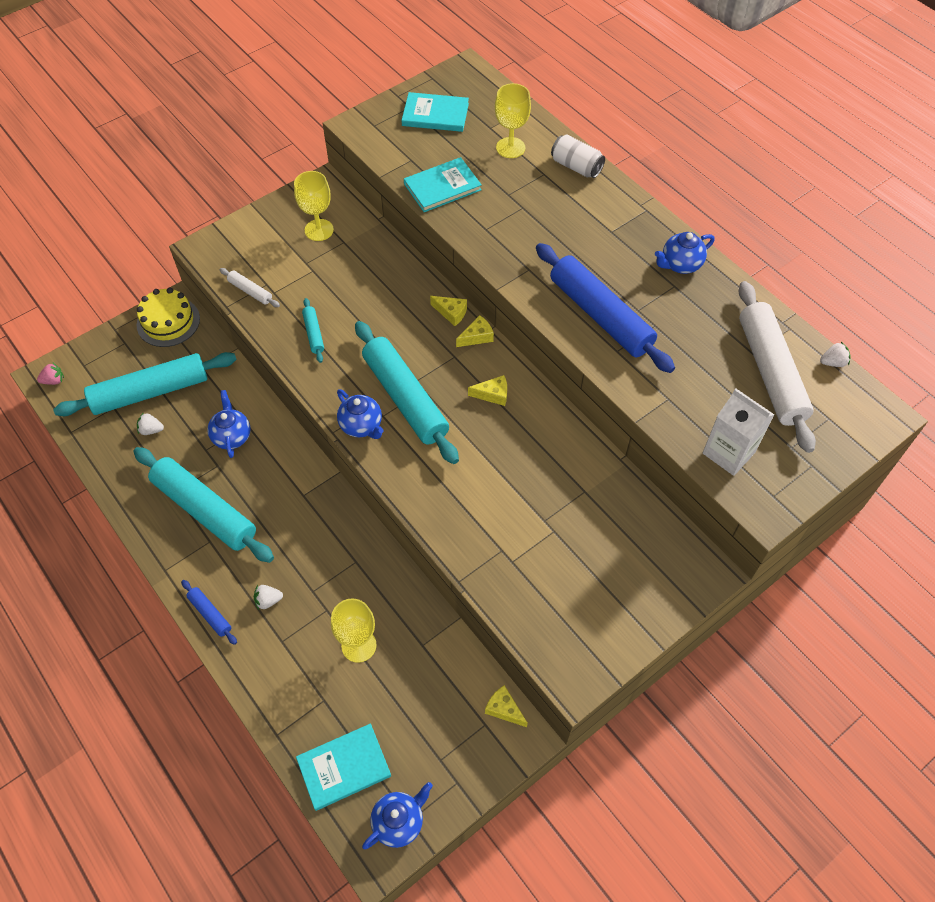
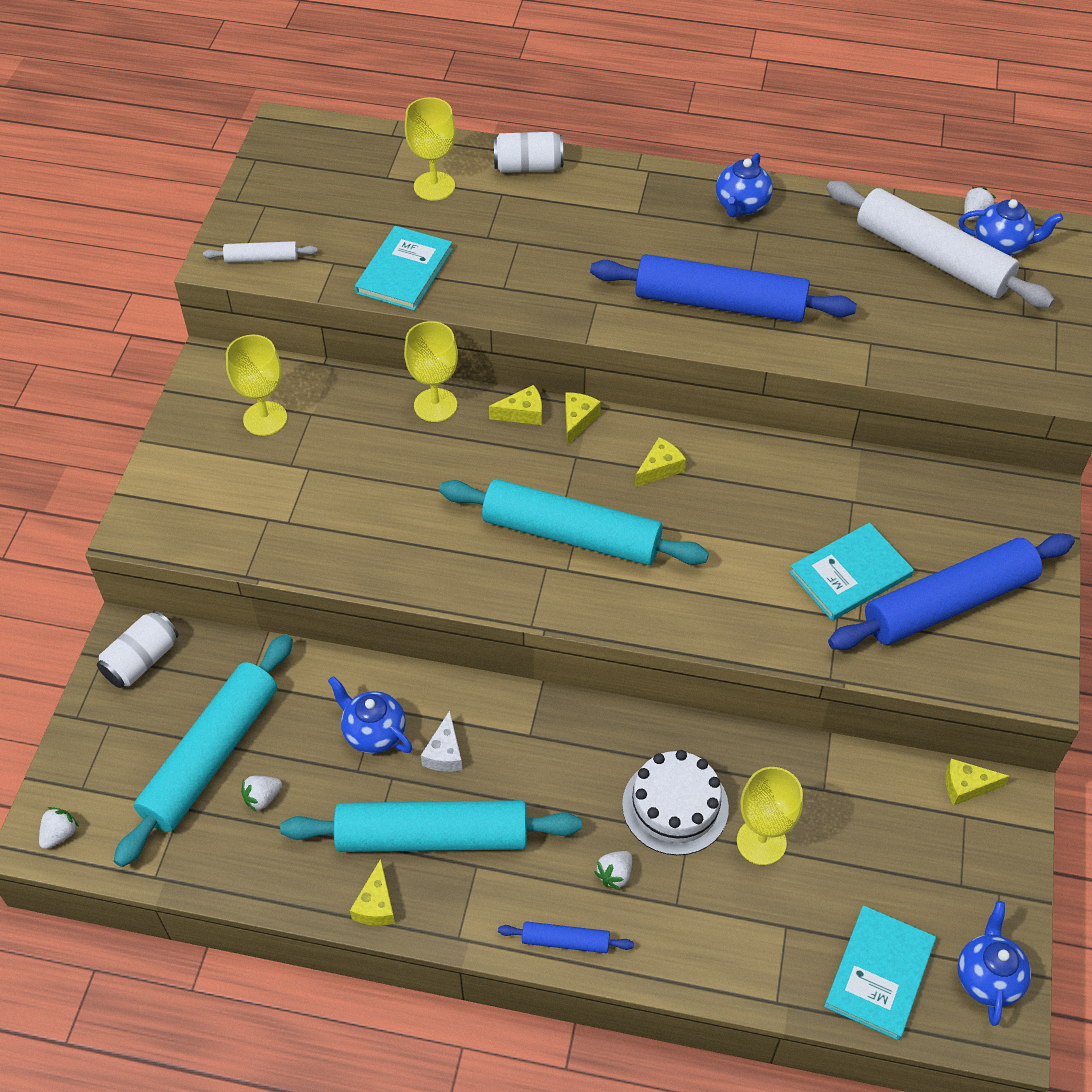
camera: 40 degrees left, 5 degrees down
(54, 380) = (60, 834): pink strawberry -> white strawberry
(146, 523) = (376, 904): none -> yellow cheese
(168, 322) = (142, 660): yellow cake -> white can
(250, 291) = (257, 539): white rolling pin -> white rolling pin (261, 258)
(253, 472) = (444, 753): none -> white cheese
(314, 333) = (389, 536): turquoise rolling pin -> none
(335, 590) = (675, 806): none -> white cake
(361, 426) = (556, 596): blue teapot -> blue teapot (1001, 245)
(410, 278) = (435, 405): none -> yellow goblet
(435, 114) = (306, 197): turquoise book -> turquoise book (850, 574)
(576, 592) = (948, 603): none -> blue rolling pin
(728, 452) = (977, 356): white carton -> none

